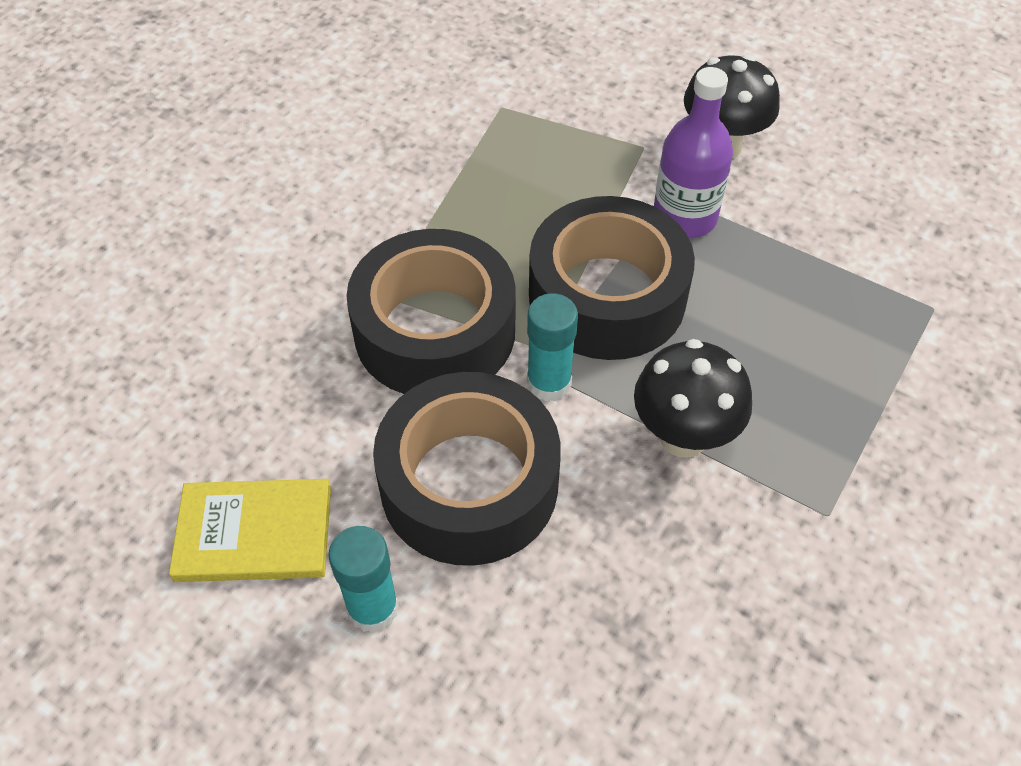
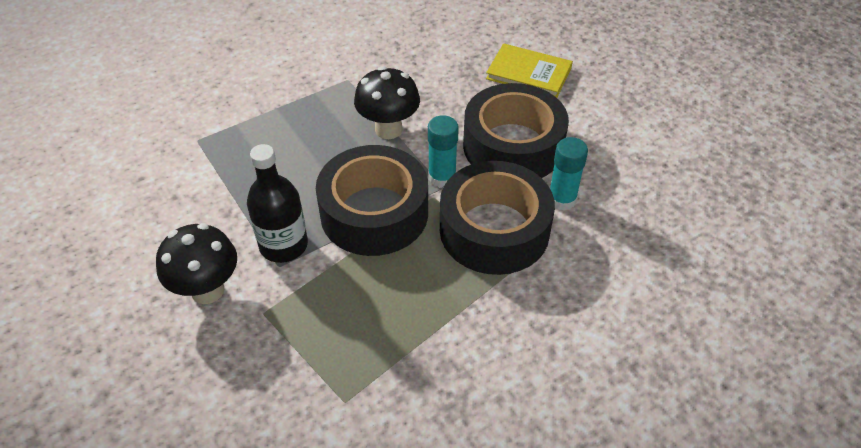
camera: 155 degrees left, 5 degrees down
(254, 533) = (635, 161): yellow book -> yellow book (528, 73)
(373, 608) = (582, 114): turquoise glue stick -> turquoise glue stick (562, 199)
(684, 217) = (283, 245): purple bottle -> black bottle

